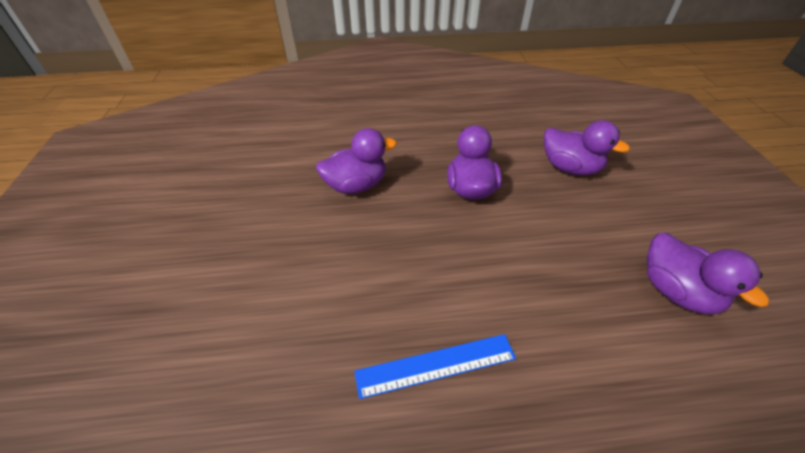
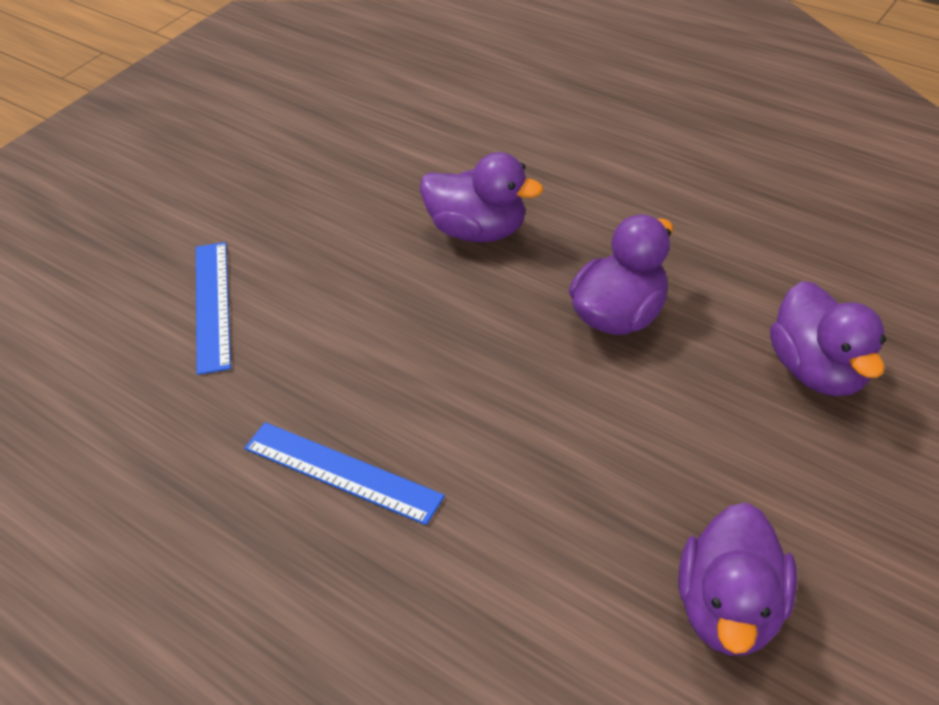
camera: 45 degrees right, 0 degrees up
(232, 318) = (213, 305): none -> blue ruler

